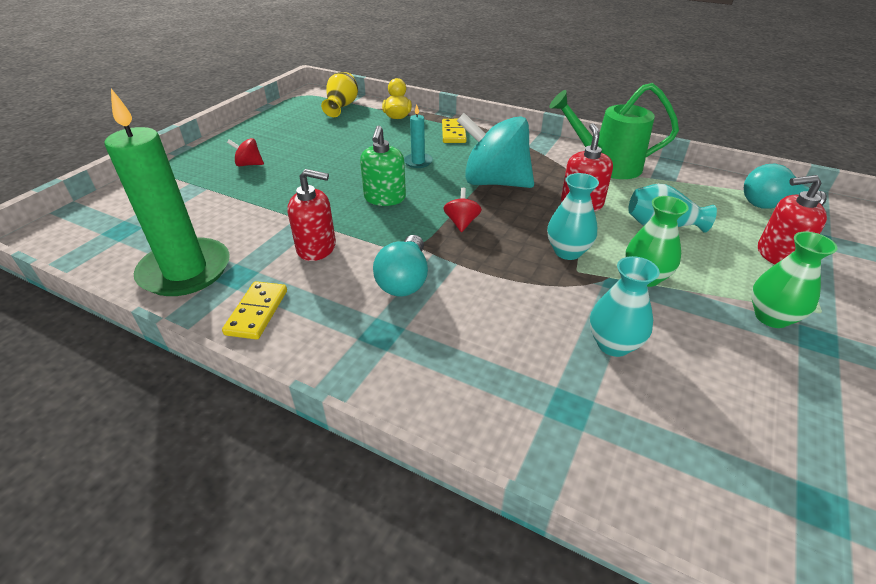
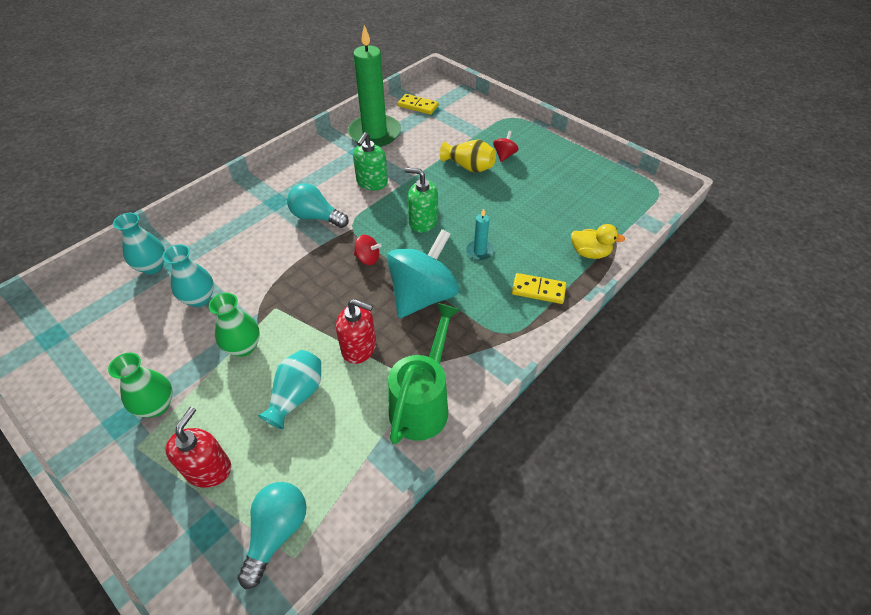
camera: 105 degrees right, 10 degrees up
(257, 312) = (322, 158): yellow domino -> yellow domino (418, 106)
(317, 248) = (372, 183): red soap dispenser -> green soap dispenser
(341, 106) = (623, 215): yellow vase -> yellow vase (469, 167)
(567, 251) = (299, 311): turquoise vase -> turquoise vase (152, 266)

